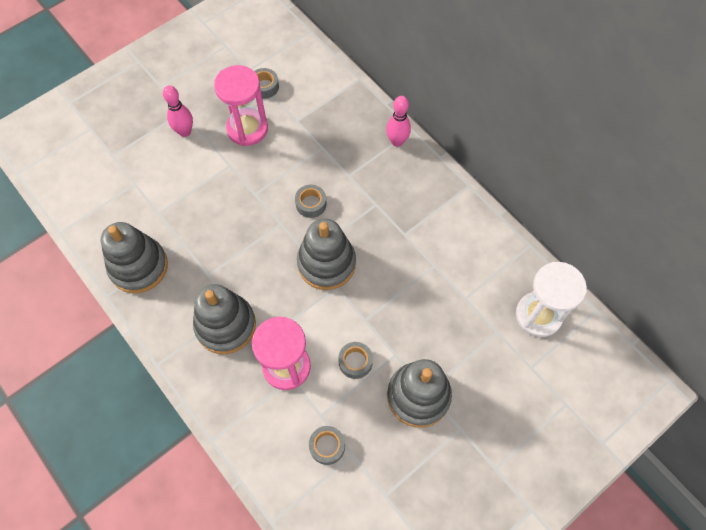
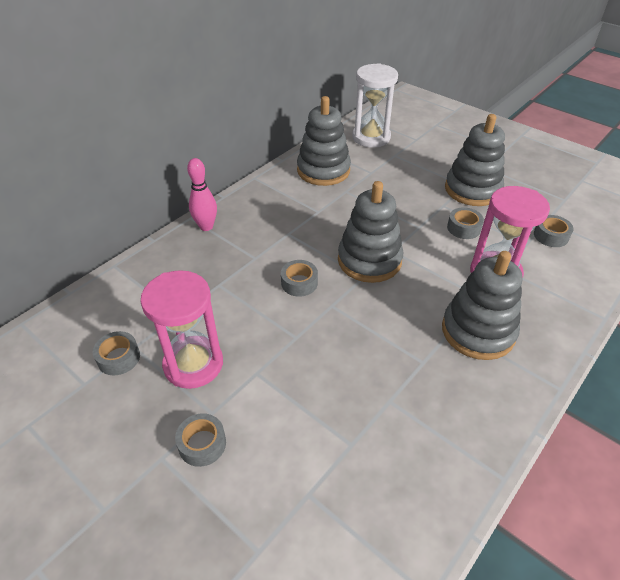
camera: 100 degrees left, 20 degrees down
(139, 266) = (443, 447): grey stacking toy -> grey stacking toy (323, 170)
(185, 132) = (202, 444): pink bowling pin -> grey tape

